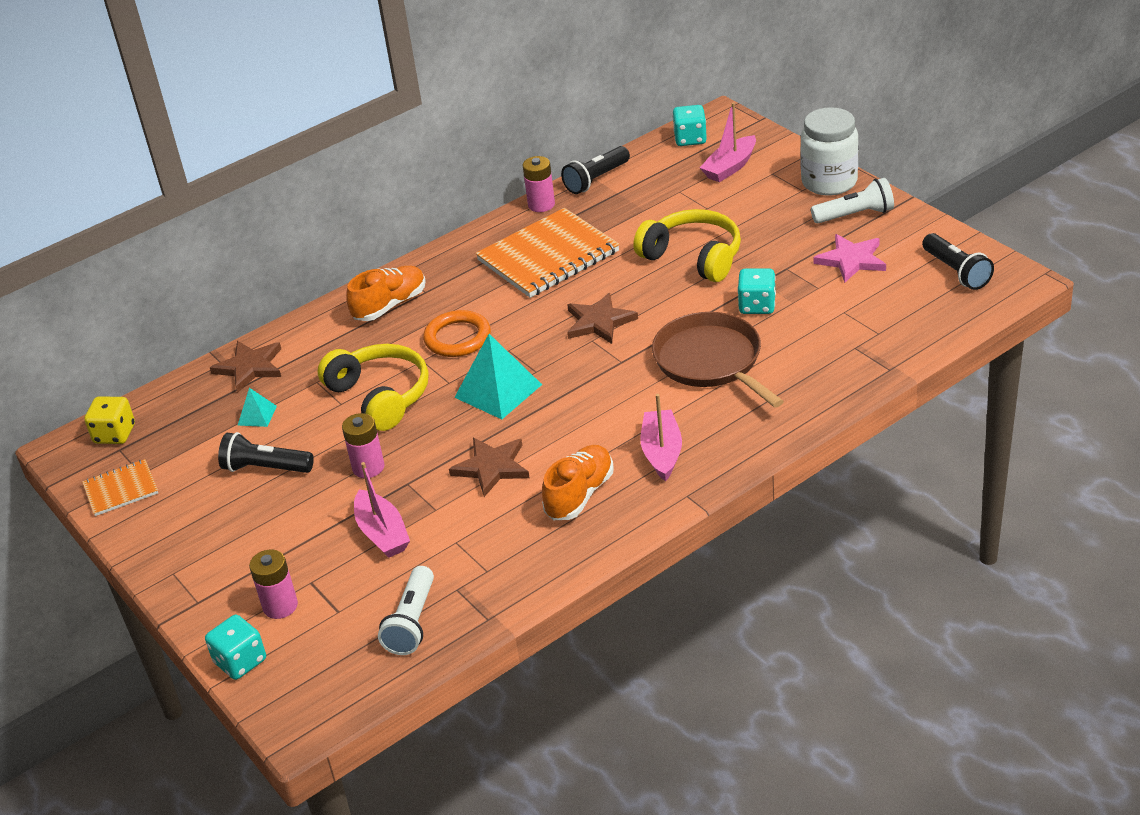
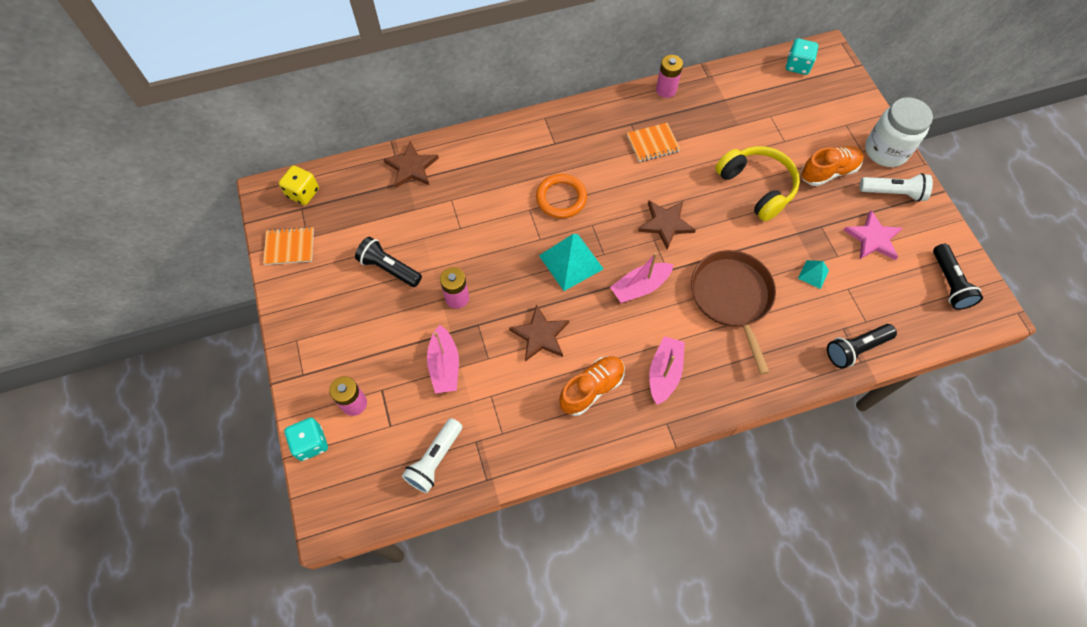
camera: 15 degrees right, 25 degrees up
(257, 415) = (400, 215): turquoise pyramid -> turquoise pyramid (813, 274)
(380, 396) = (488, 233): yellow headphones -> none
(390, 305) = (526, 147): orange shoe -> orange shoe (828, 172)
(548, 256) = (653, 143): orange notebook -> orange notebook, size x0.51
(596, 180) = (714, 80): black flashlight -> black flashlight (855, 349)
(730, 167) = (816, 106): pink boat -> pink boat (640, 287)
(757, 306) = (785, 255): turquoise dice -> none

